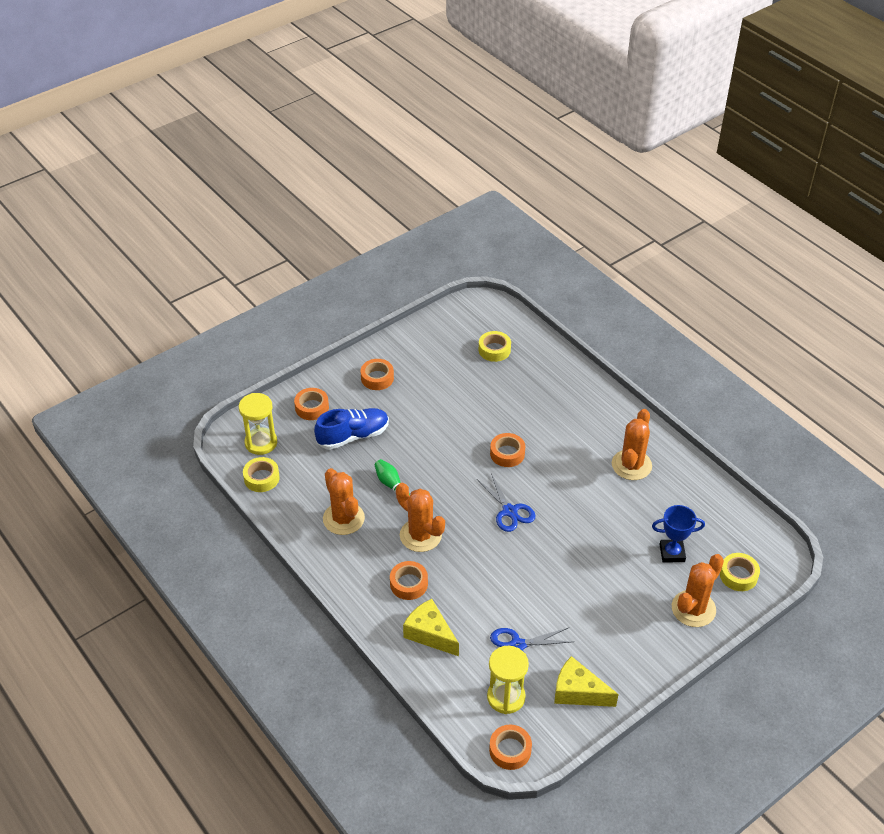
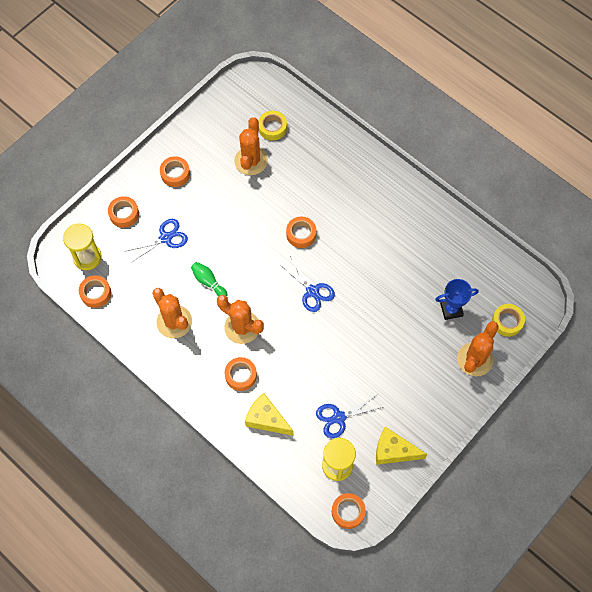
camera: 10 degrees left, 20 degrees up
(261, 478) = (96, 293): yellow tape -> orange tape
(353, 436) = (166, 238): blue shoe -> blue scissors
(631, 465) = (407, 229): orange cactus -> orange cactus (251, 161)

